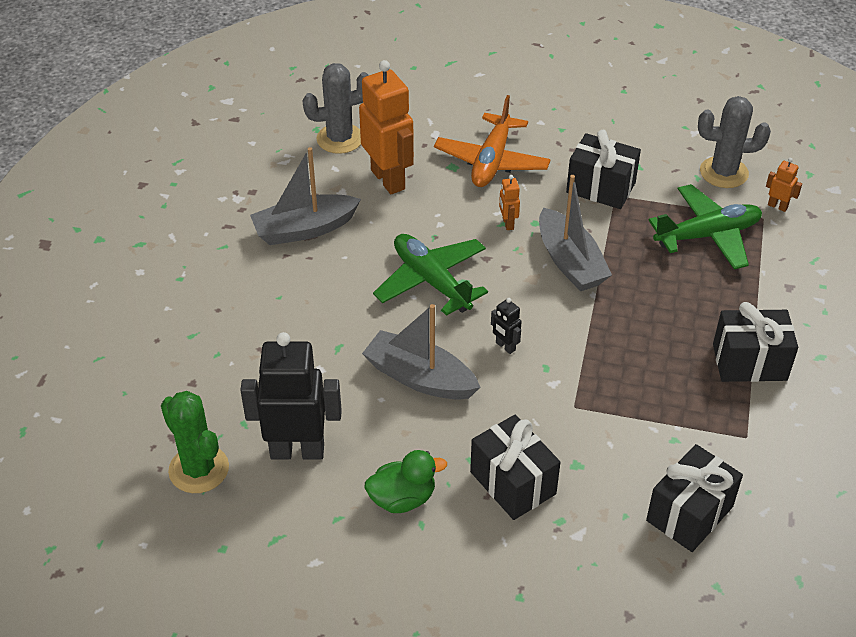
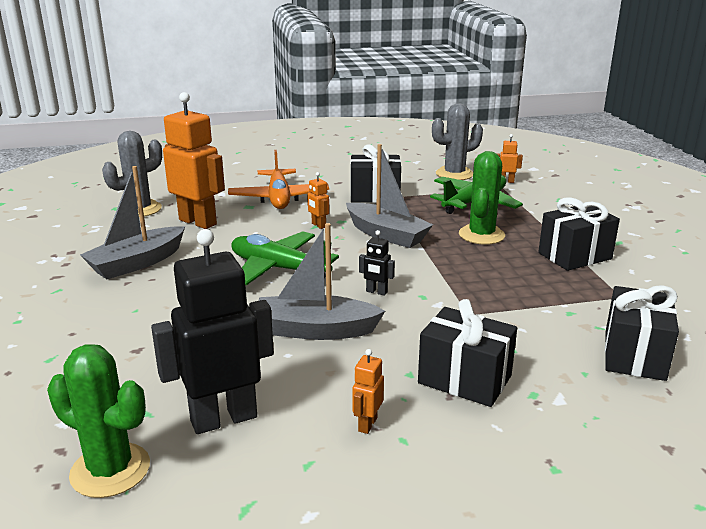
camera: 25 degrees left, 20 degrees down
(402, 498) = (367, 424): green duck -> orange robot
(672, 295) = (481, 235): none -> green cactus

